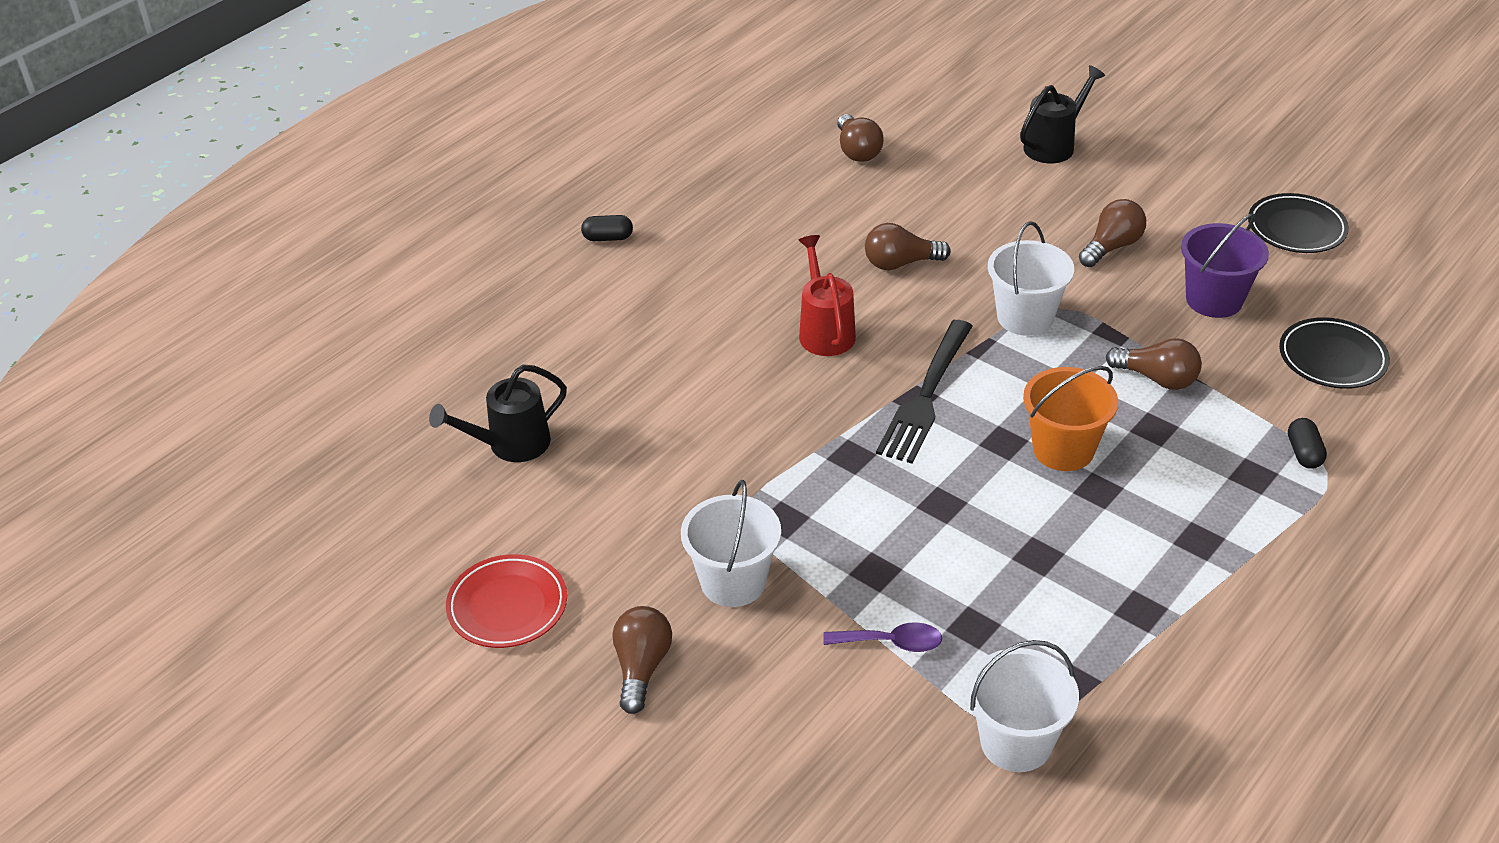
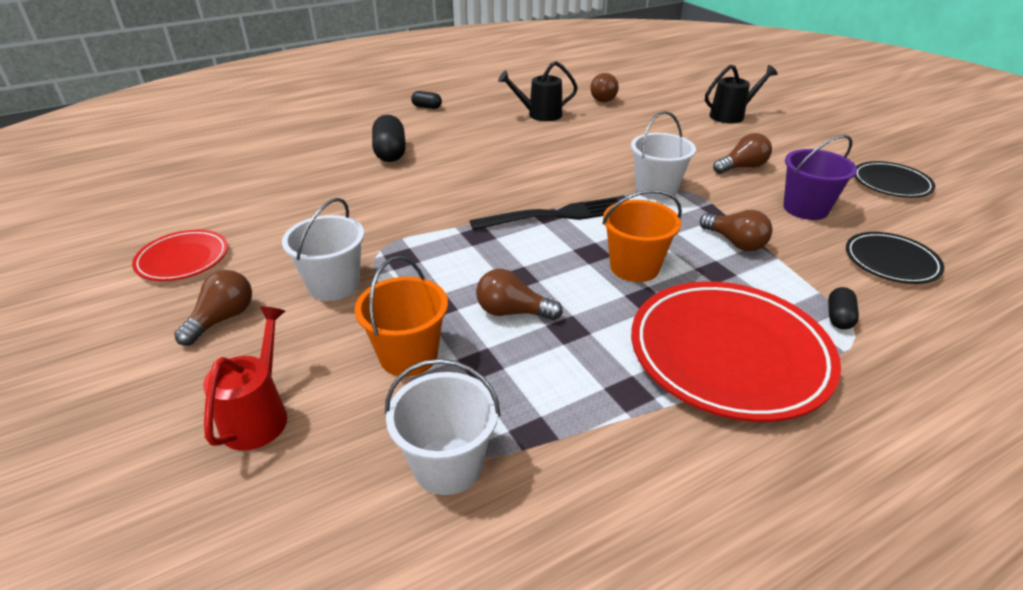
camera: 20 degrees right, 5 degrees down
(510, 445) = (277, 181): black watering can -> black watering can (539, 115)
(627, 347) = (390, 153): none -> black capsule
(824, 330) = (515, 169): red watering can -> red watering can (259, 415)
(891, 643) = (408, 356): purple spoon -> orange bucket
(900, 263) = (590, 148): brown light bulb -> brown light bulb (512, 312)
(926, 396) = (555, 215): black fork -> black fork turned 150 degrees counterclockwise
(1215, 534) = (729, 354): none -> red plate

